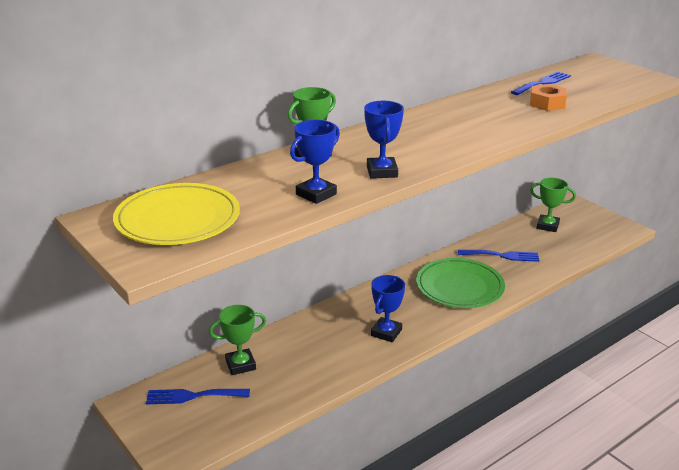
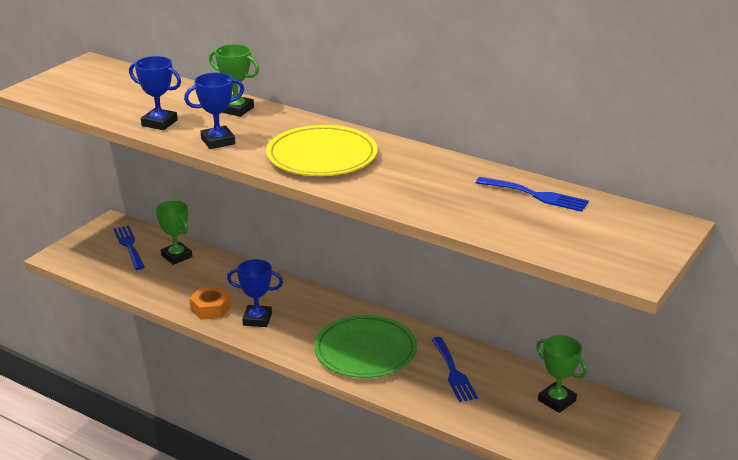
camera: 70 degrees right, 0 degrees up
(177, 219) = (96, 86): yellow plate -> yellow plate (322, 156)
(547, 103) = (464, 203): orange nut -> orange nut (210, 308)
(547, 226) = (556, 400): green trophy -> green trophy turned 45 degrees counterclockwise

